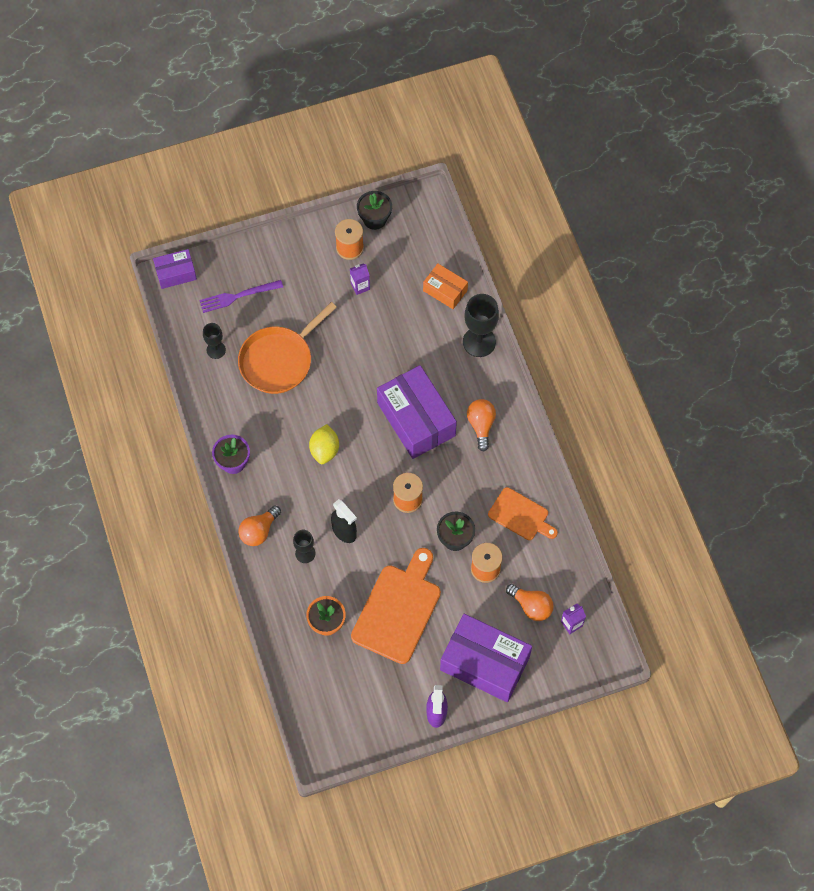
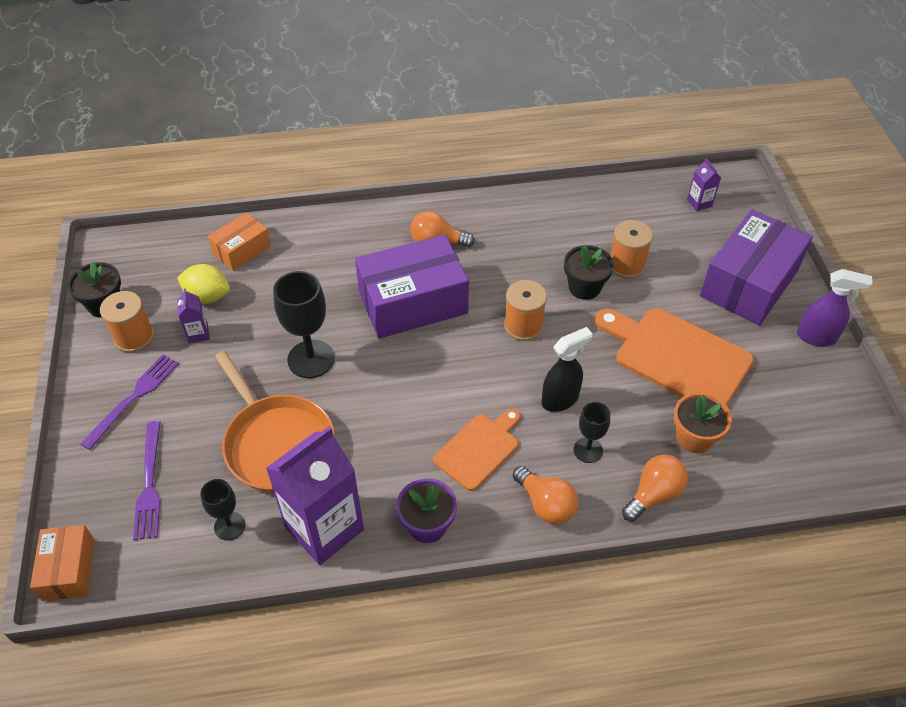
camera: 80 degrees left, 15 degrees down
(176, 273) = (68, 569): purple box -> orange box
(222, 403) = (324, 528): none -> purple carton
(300, 265) = (134, 398): none -> purple fork
(324, 450) = (433, 406): yellow lemon -> yellow lemon (208, 296)
(479, 342) = (324, 229): black goblet -> black goblet (311, 359)
(521, 515) = (561, 225): orange cutting board -> orange cutting board (479, 449)
(531, 606) = (677, 232): orange light bulb -> orange light bulb (654, 494)

